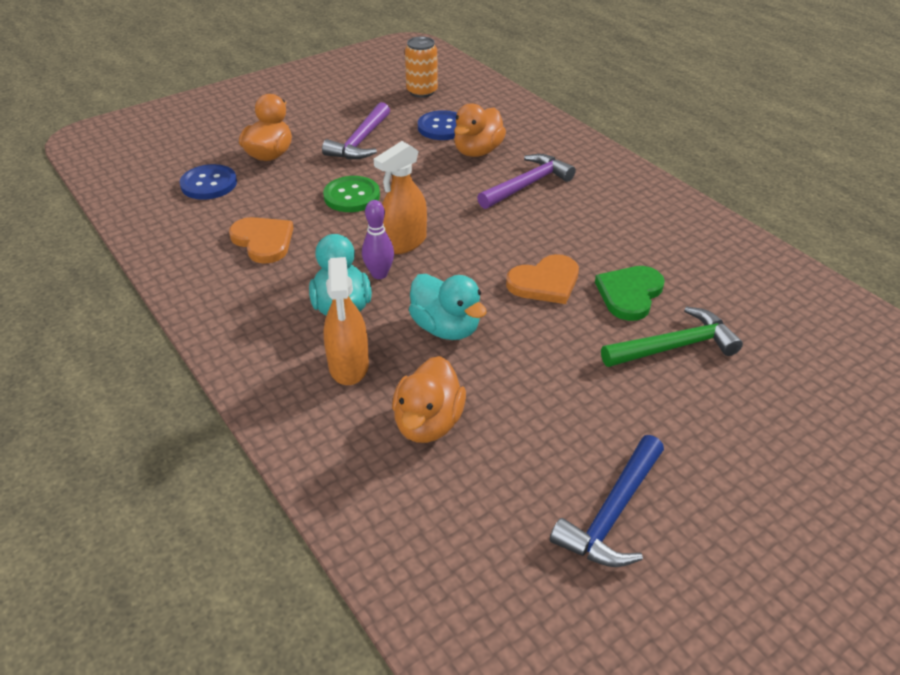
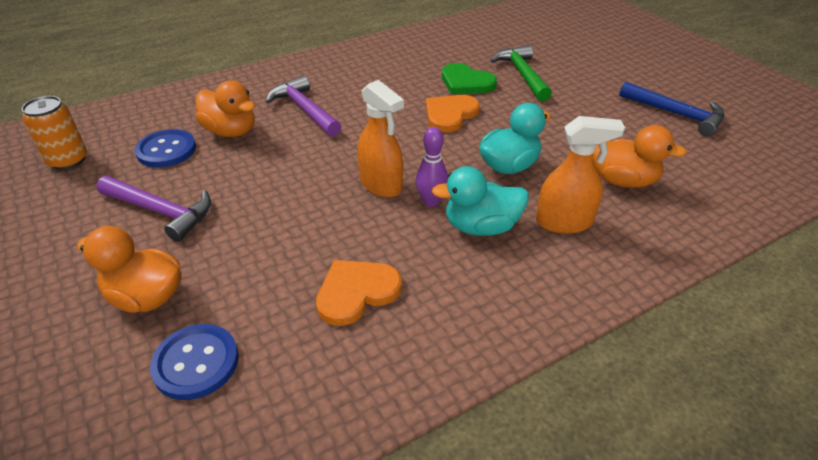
camera: 85 degrees left, 0 degrees up
(352, 196) = (283, 219): green button -> none
(545, 282) = (450, 114): orange heart -> orange heart turned 120 degrees counterclockwise

